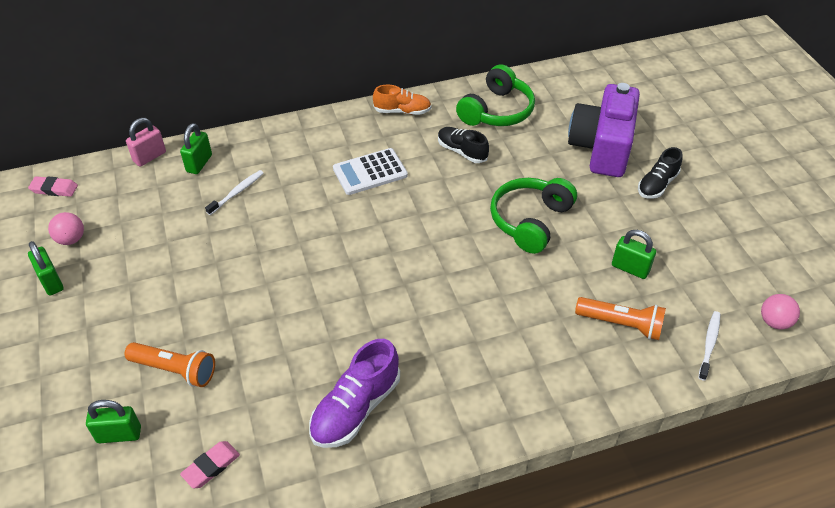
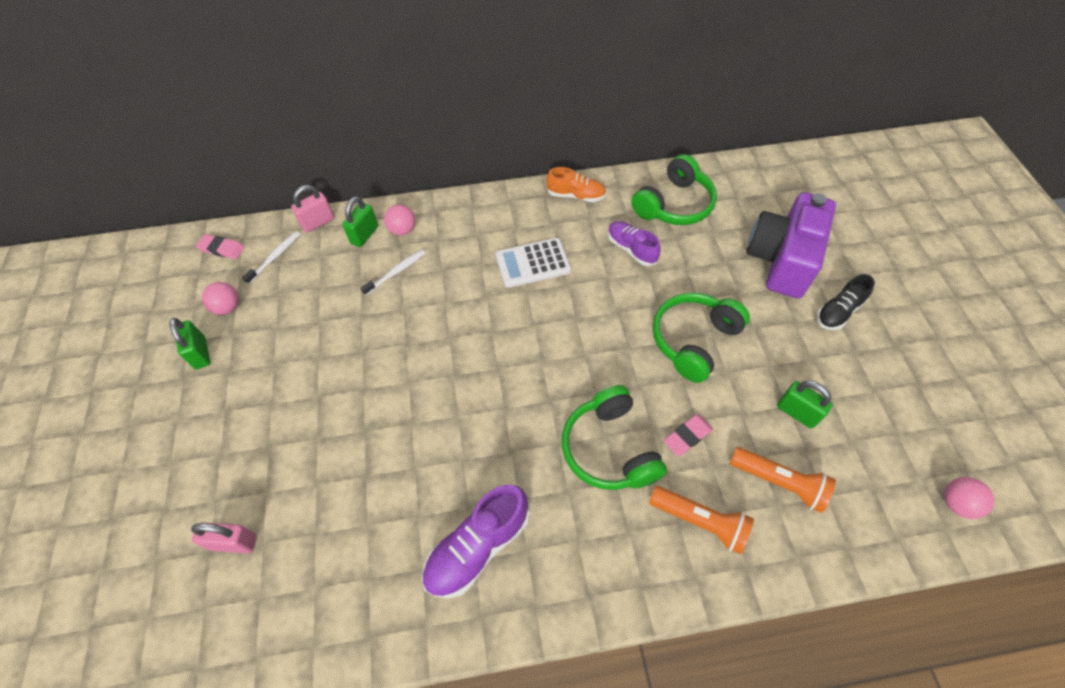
camera: 10 degrees right, 10 degrees up
(119, 434) = (234, 542): green padlock -> pink padlock
(175, 370) = (302, 473): orange flashlight -> orange flashlight (700, 522)
(211, 466) = (319, 596): pink eraser -> pink eraser (687, 436)
(237, 156) = (403, 230): none -> pink ball
(462, 151) = (631, 249): black shoe -> purple shoe
(465, 316) = (609, 448): none -> green headphones
(709, 344) = (877, 522): white toothbrush -> white toothbrush (275, 257)

